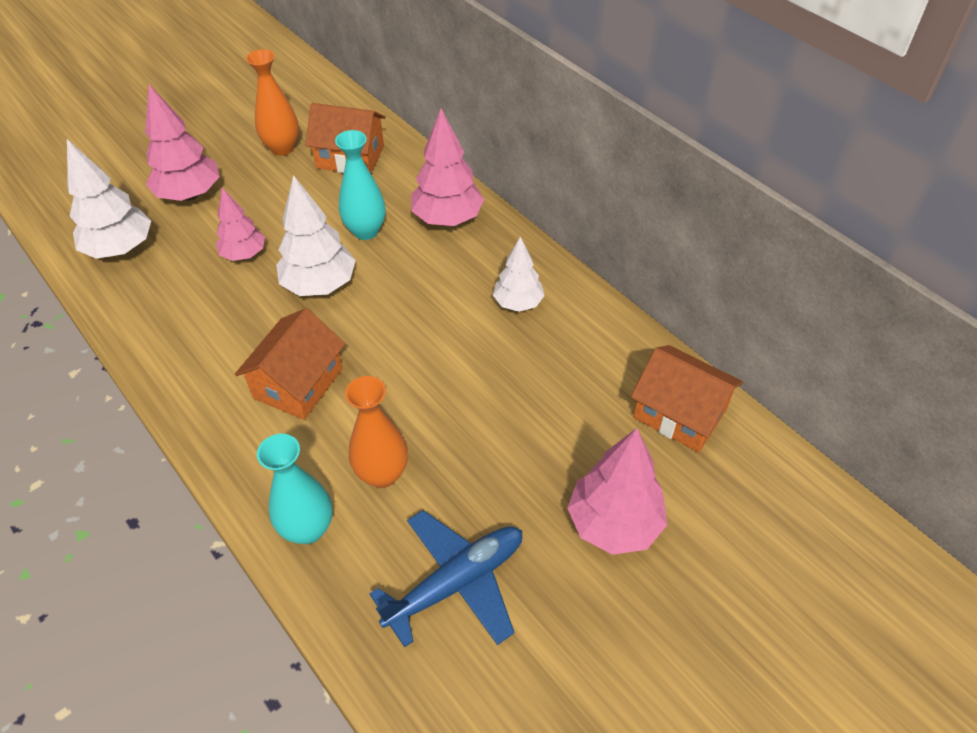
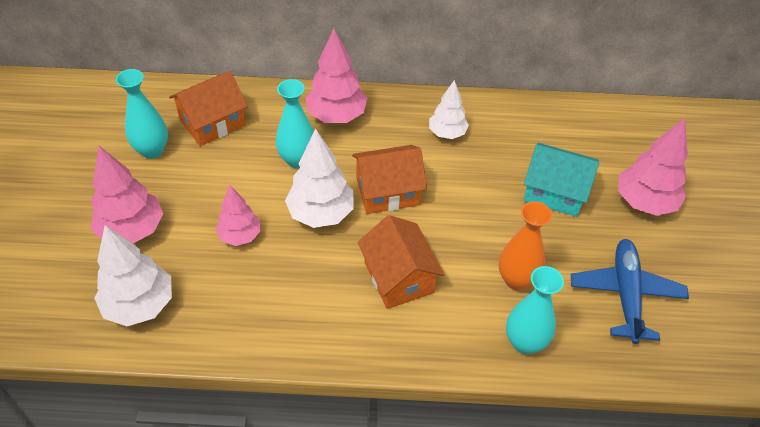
camera: 50 degrees left, 0 degrees up
(282, 148) = (152, 150): orange vase -> turquoise vase
(537, 434) = (555, 192): none -> turquoise house
(679, 413) = (597, 126): orange house -> orange house (388, 191)

